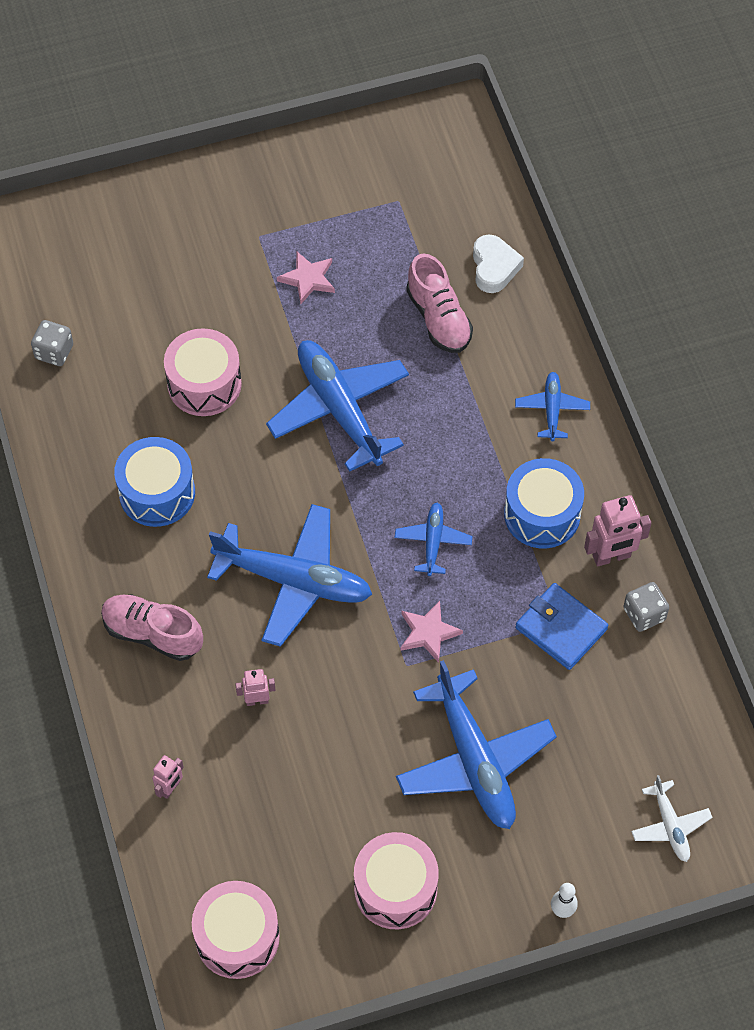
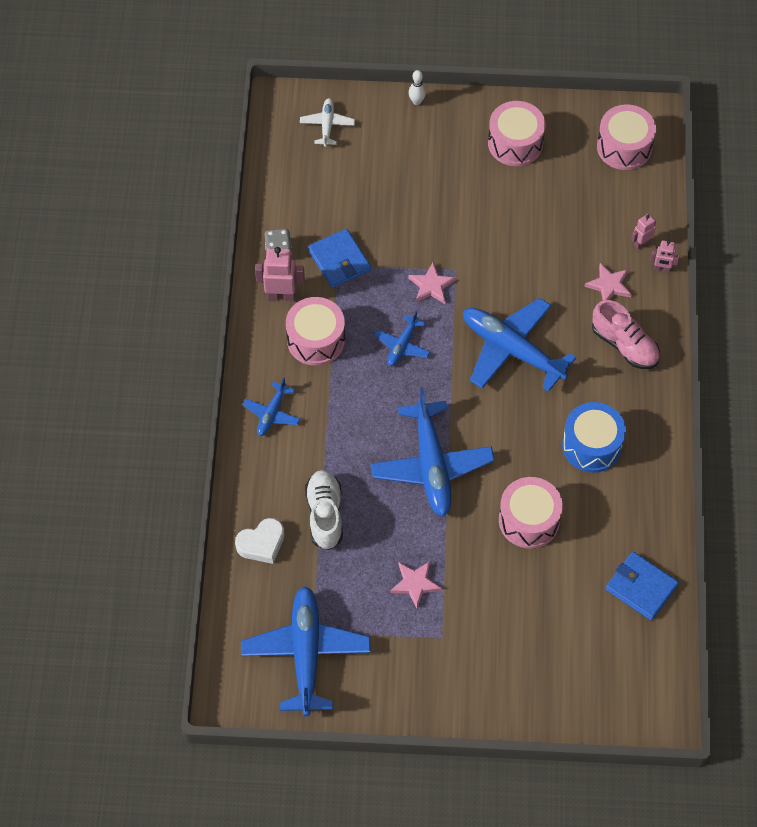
camera: 160 degrees left, 0 degrees up
(54, 352) = (641, 587): grey dice -> blue wallet
(196, 711) = (609, 285): none -> pink star
(257, 700) = (565, 279): pink robot -> pink robot (662, 269)
(438, 318) = (325, 514): pink shoe -> white shoe
(474, 761) = (434, 198): blue plane -> blue plane (306, 653)
(494, 267) = (261, 544): white heart -> white heart turned 135 degrees counterclockwise
(542, 514) = (316, 340): blue drum -> pink drum

